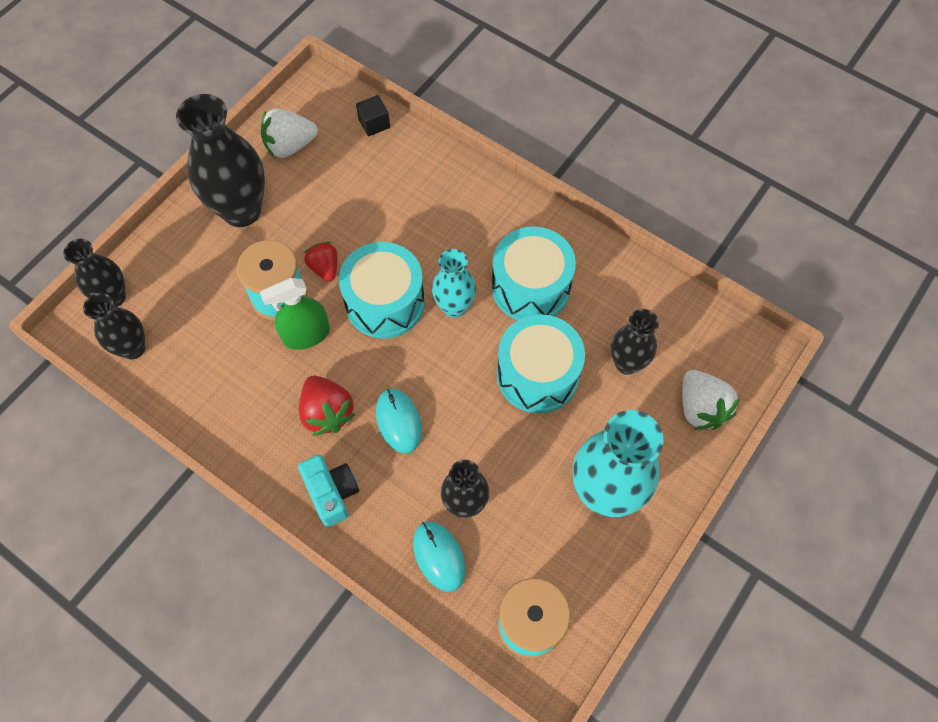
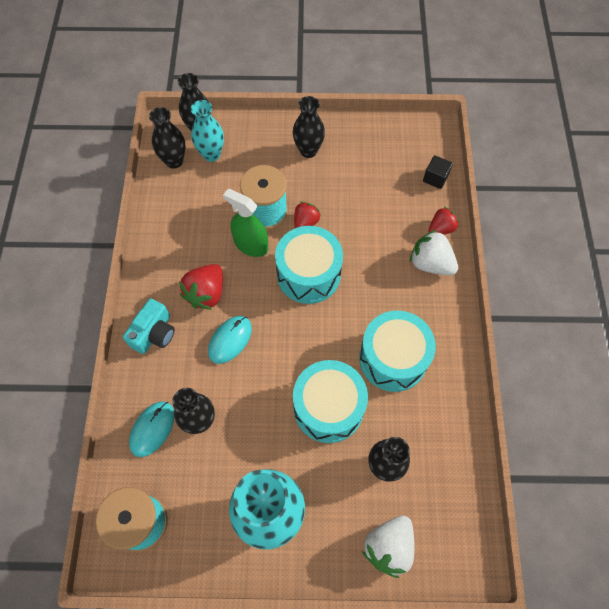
camera: 55 degrees right, 0 degrees up
(241, 210) = (308, 151): black vase -> black vase, size x0.58
(290, 146) = (376, 144): white strawberry -> white strawberry (430, 263)
(432, 157) = (441, 229): none -> red strawberry
(454, 307) = (338, 319): turquoise vase -> turquoise vase (211, 154)

